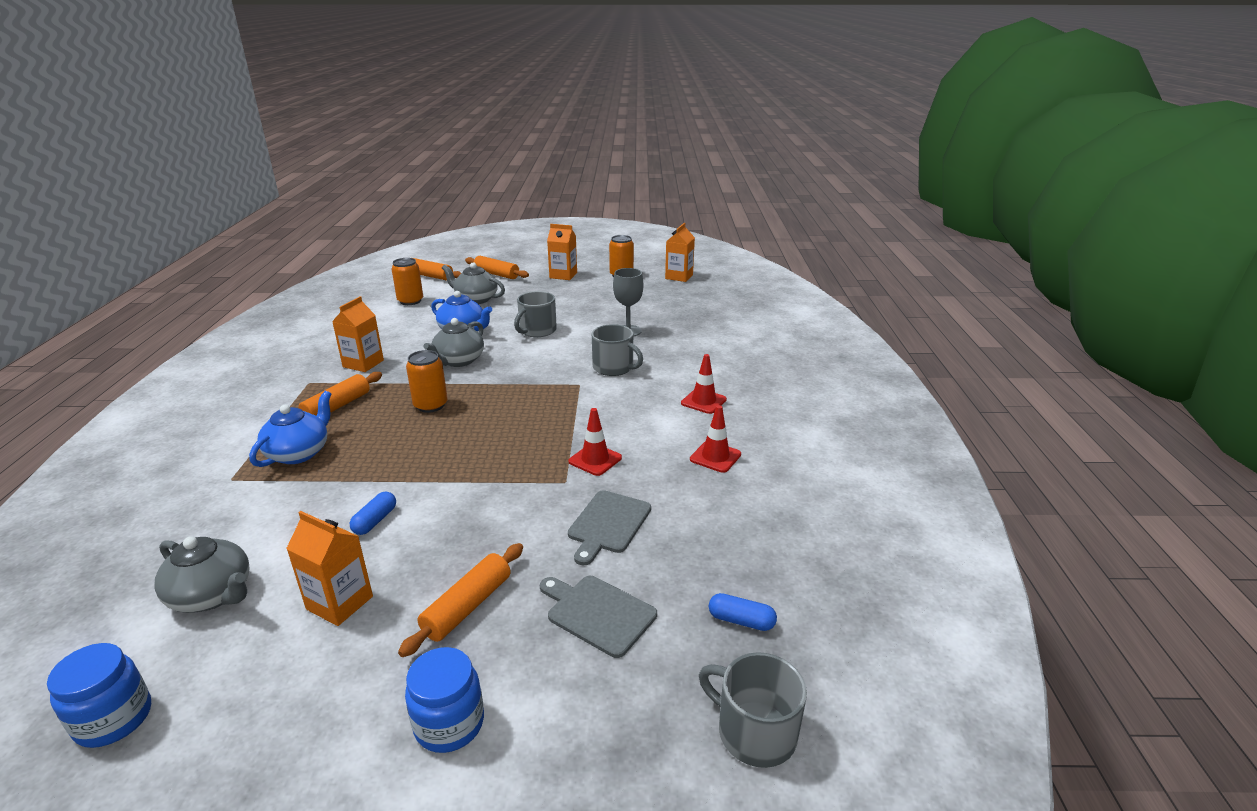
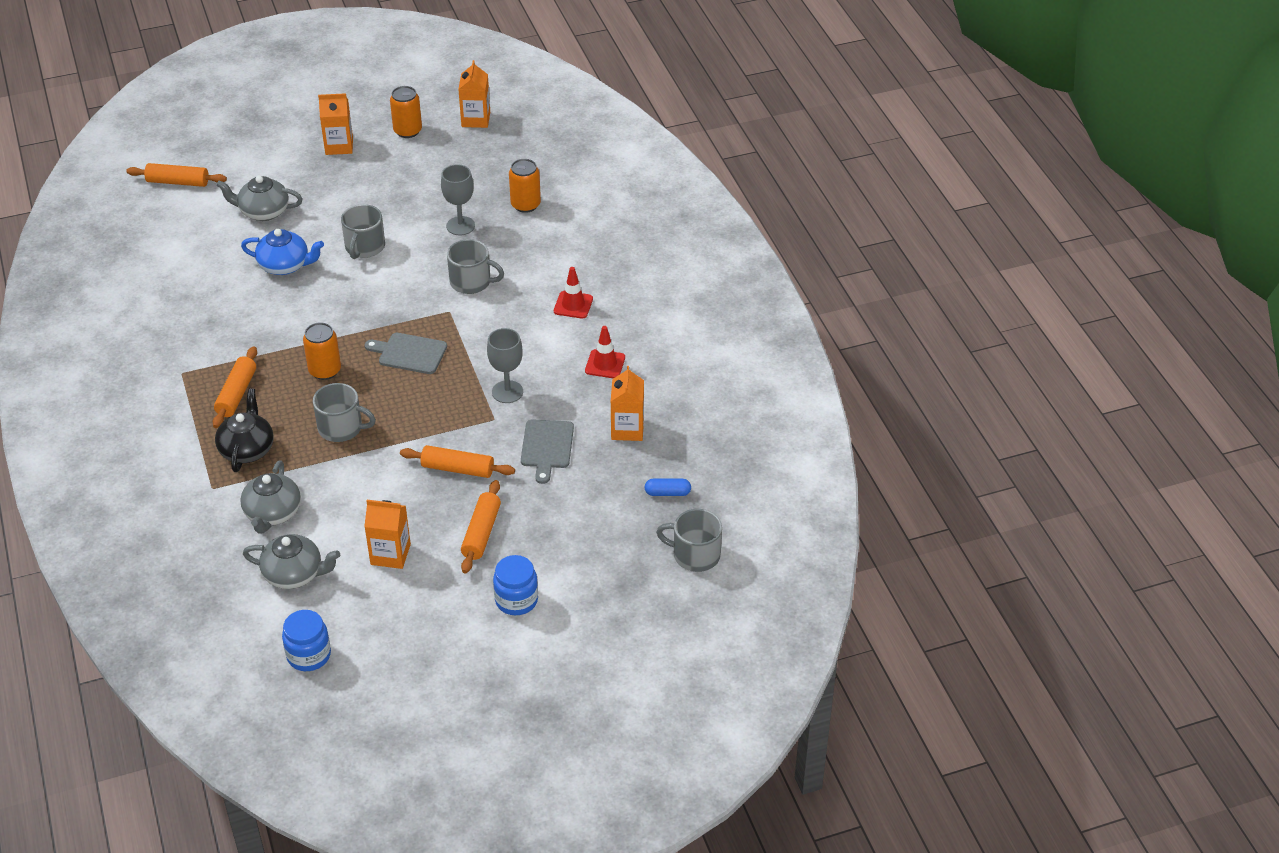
camera: 20 degrees left, 15 degrees up
(299, 453) = (247, 449): blue teapot -> black teapot
(363, 363) = (215, 336): orange carton -> orange carton (627, 429)
(375, 521) = (366, 491): blue capsule -> none
(404, 455) = (341, 428): none -> grey mug
(410, 301) = (189, 232): orange can -> orange can (525, 205)
(458, 361) = (311, 309): grey teapot -> grey teapot (272, 513)
(496, 274) = (257, 161): orange rolling pin -> orange rolling pin (457, 469)
(595, 460) = (507, 392): red traffic cone -> grey goblet
(598, 613) = (572, 513): grey cutting board -> grey cutting board (409, 353)

